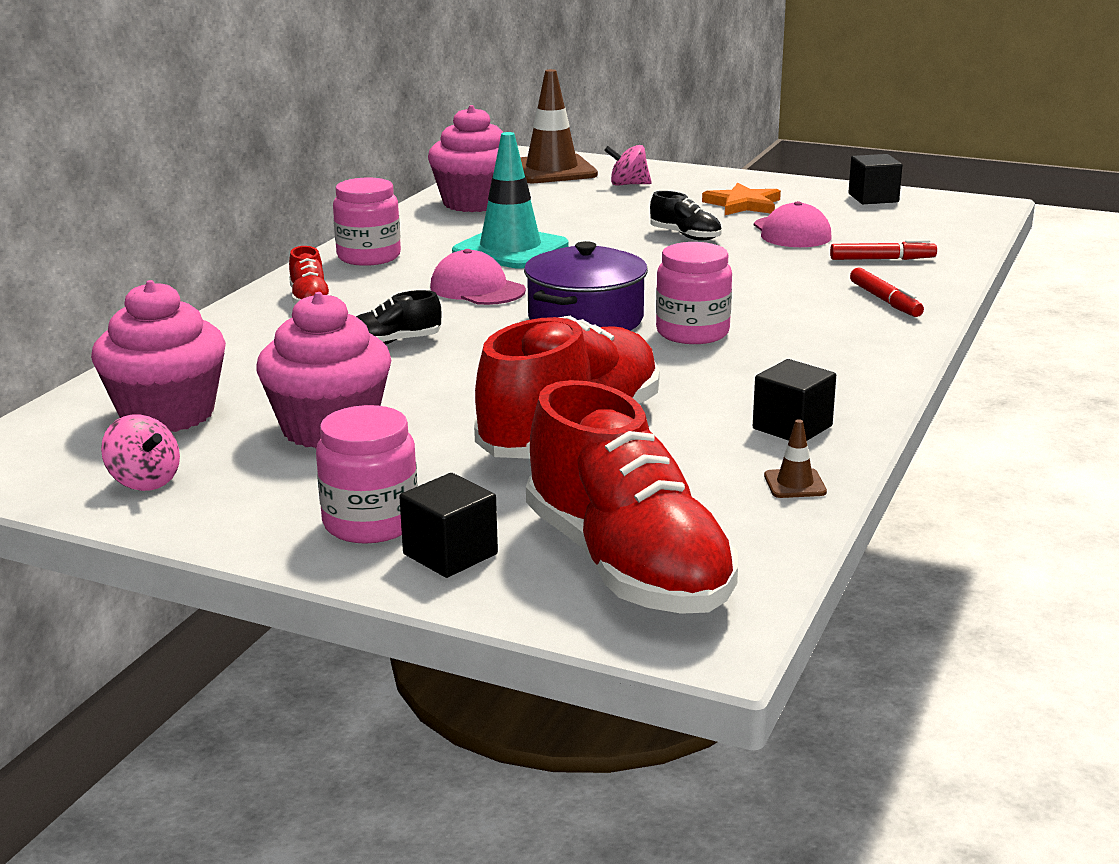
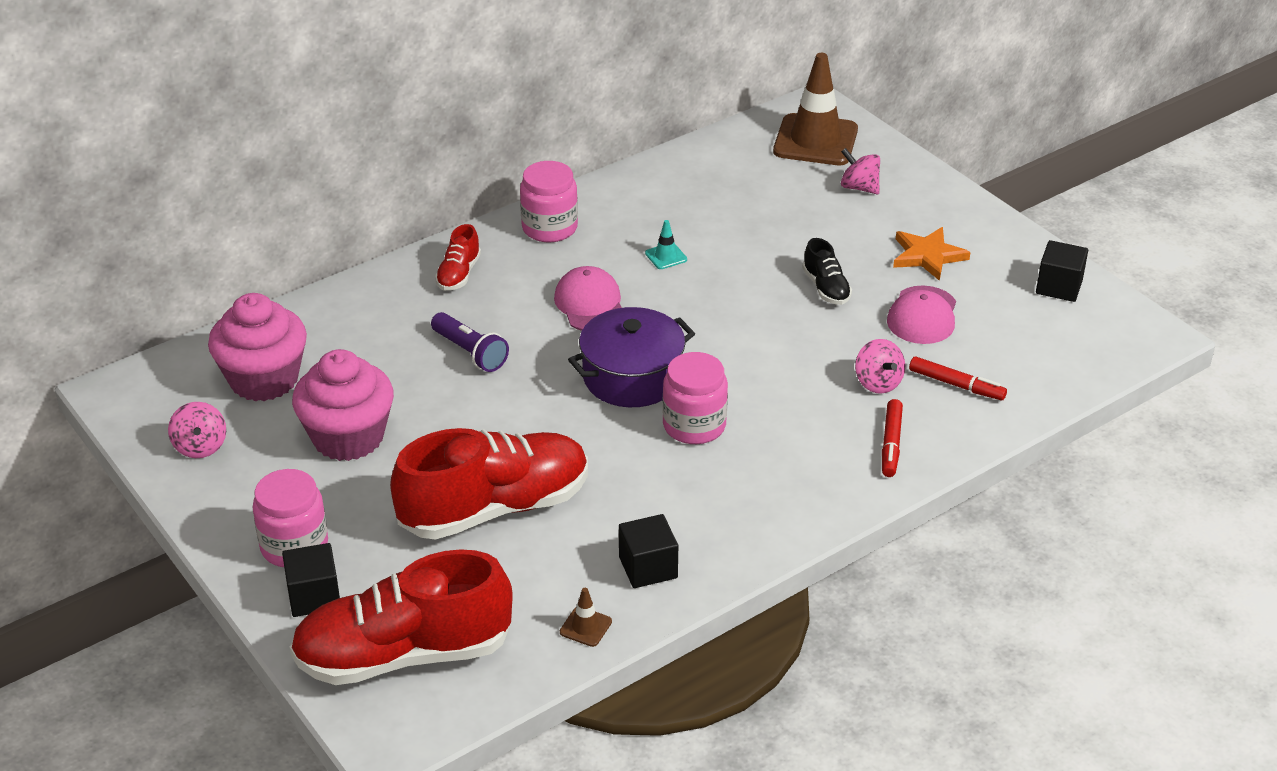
camera: 30 degrees right, 15 degrees up
(393, 343) = (470, 352): black shoe -> purple flashlight
(474, 203) = (701, 173): pink cupcake -> none
(510, 249) = (666, 256): turquoise traffic cone -> turquoise traffic cone, size x0.41
(626, 566) = (404, 655): red shoe -> red shoe turned 75 degrees clockwise
(816, 272) = (878, 383): none -> pink spinning top

